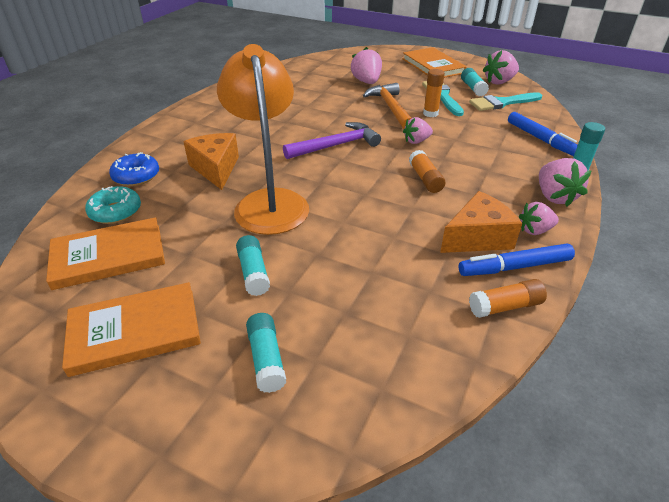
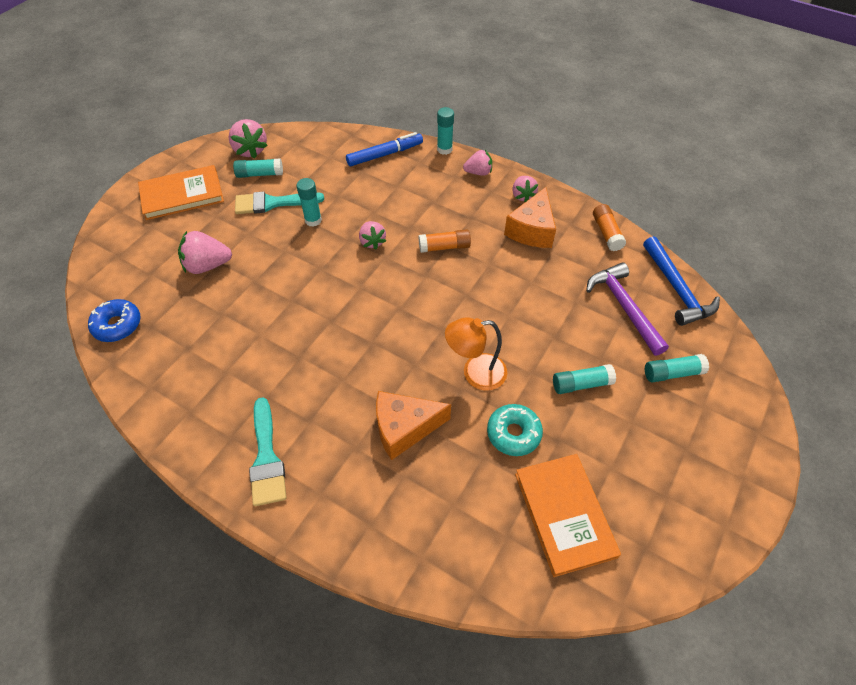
camera: 85 degrees left, 15 degrees up
(116, 212) = (487, 526): turquoise donut -> turquoise donut (513, 433)
(135, 331) = (658, 469): orange book -> none
(136, 176) = (411, 518): blue donut -> blue donut (117, 325)
(269, 202) = (475, 373): orange lamp -> orange lamp, size x0.58
(336, 145) = (370, 310): purple hammer -> purple hammer (624, 307)
(391, 108) = (289, 251): orange hammer -> none
(419, 380) = (676, 289): none -> blue hammer
(430, 113) = (313, 220): orange glue stick -> turquoise glue stick
(477, 237) = (532, 230): orange cheese -> orange cheese turned 135 degrees counterclockwise
(502, 103) = (303, 161): turquoise brush -> turquoise brush (266, 458)
(514, 267) = (566, 218): blue marker -> none
(554, 196) = (478, 172): pink strawberry -> pink strawberry, size x0.66

